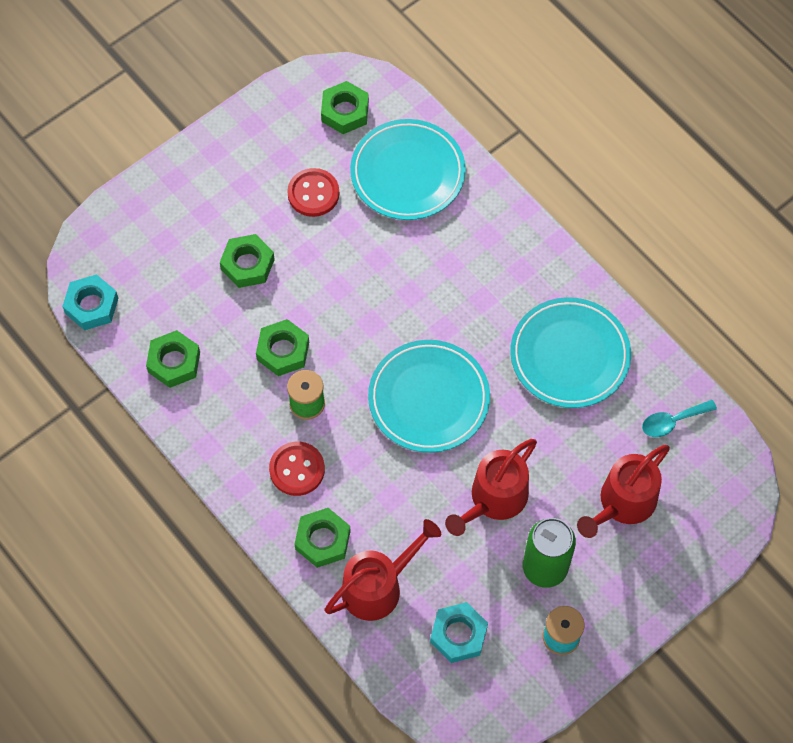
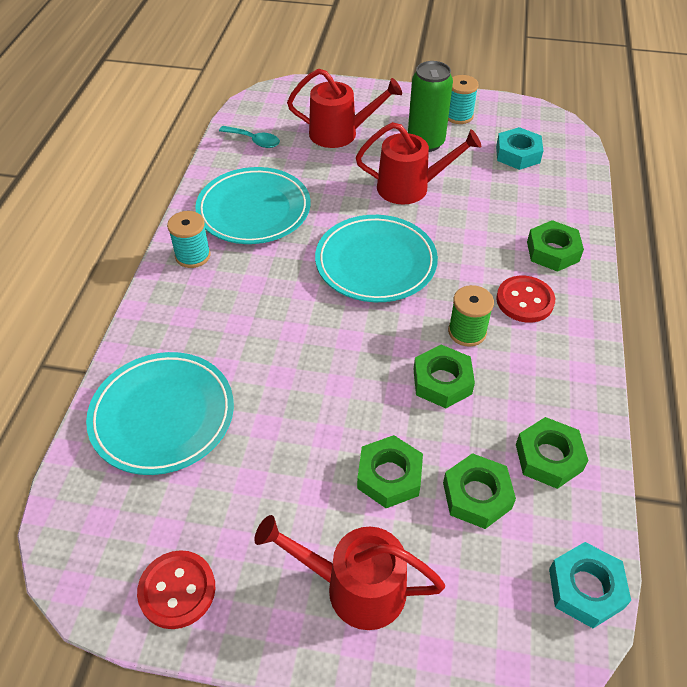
camera: 130 degrees left, 15 degrees down
(313, 193) = (255, 479): red button -> red button (177, 590)
(345, 111) = (122, 527): green nut -> green nut (476, 495)
(378, 586) = (541, 205): red watering can -> red watering can (354, 587)
(550, 278) = (193, 256): none -> turquoise spool

